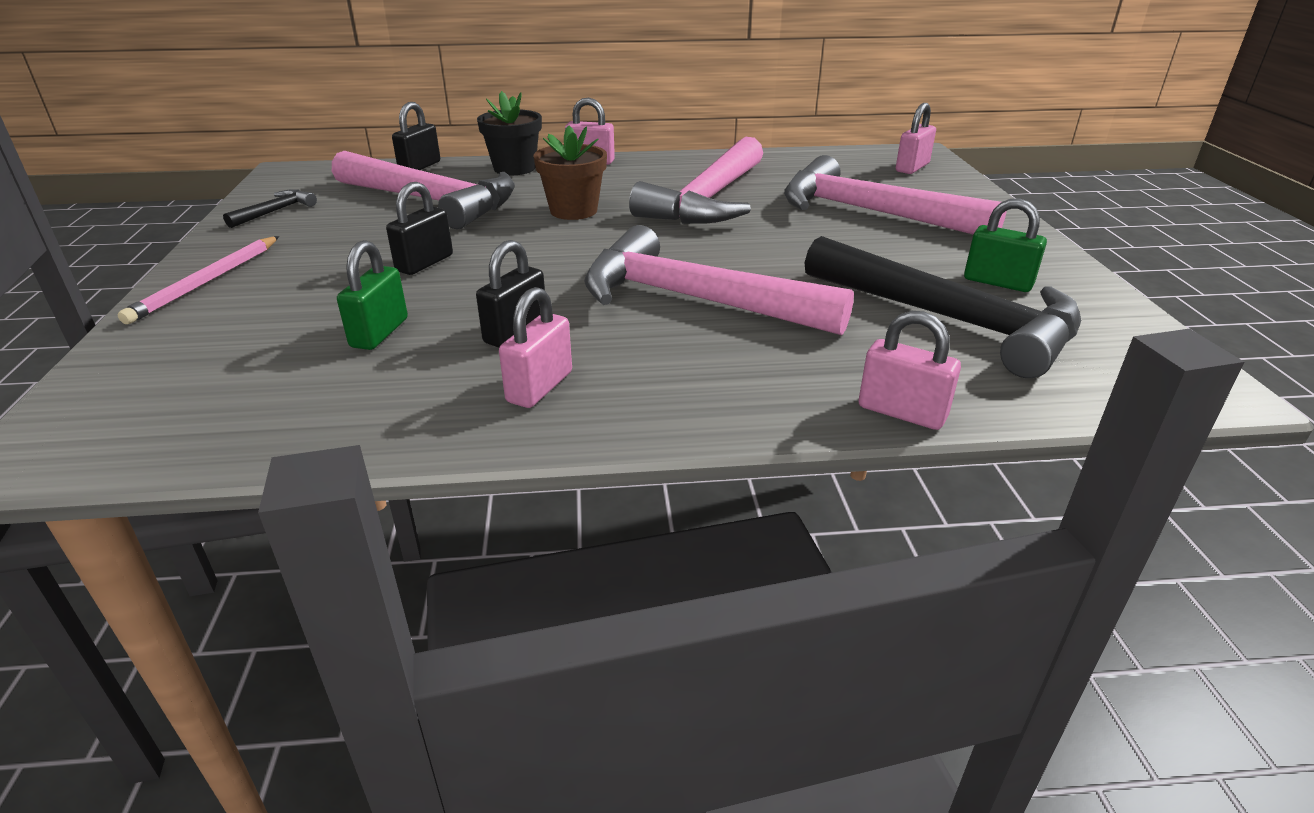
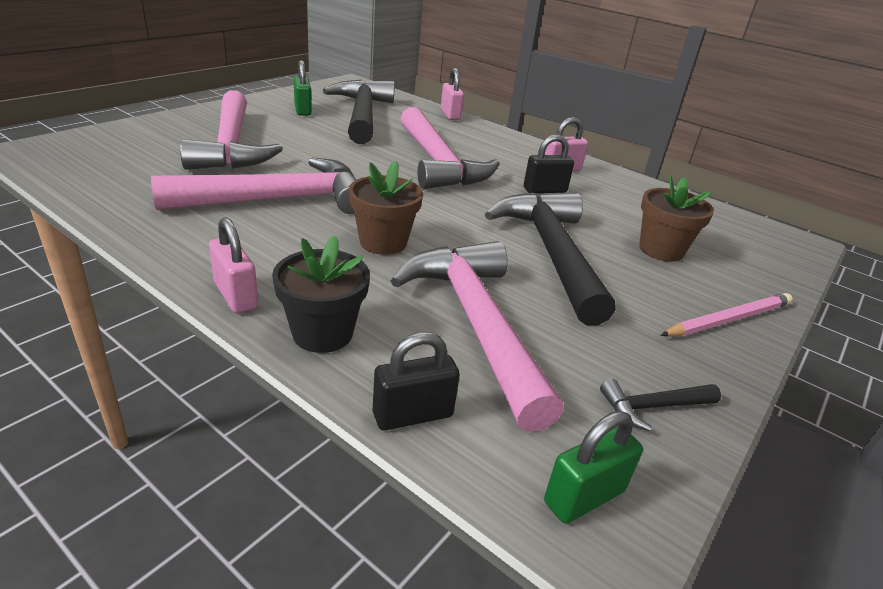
camera: 140 degrees left, 0 degrees up
(299, 321) = (661, 250): none -> brown flower pot
(379, 333) = (616, 221): green padlock -> green padlock (584, 496)
(424, 263) = (552, 253): black padlock -> black hammer
(912, 168) = (87, 147): pink padlock -> none

